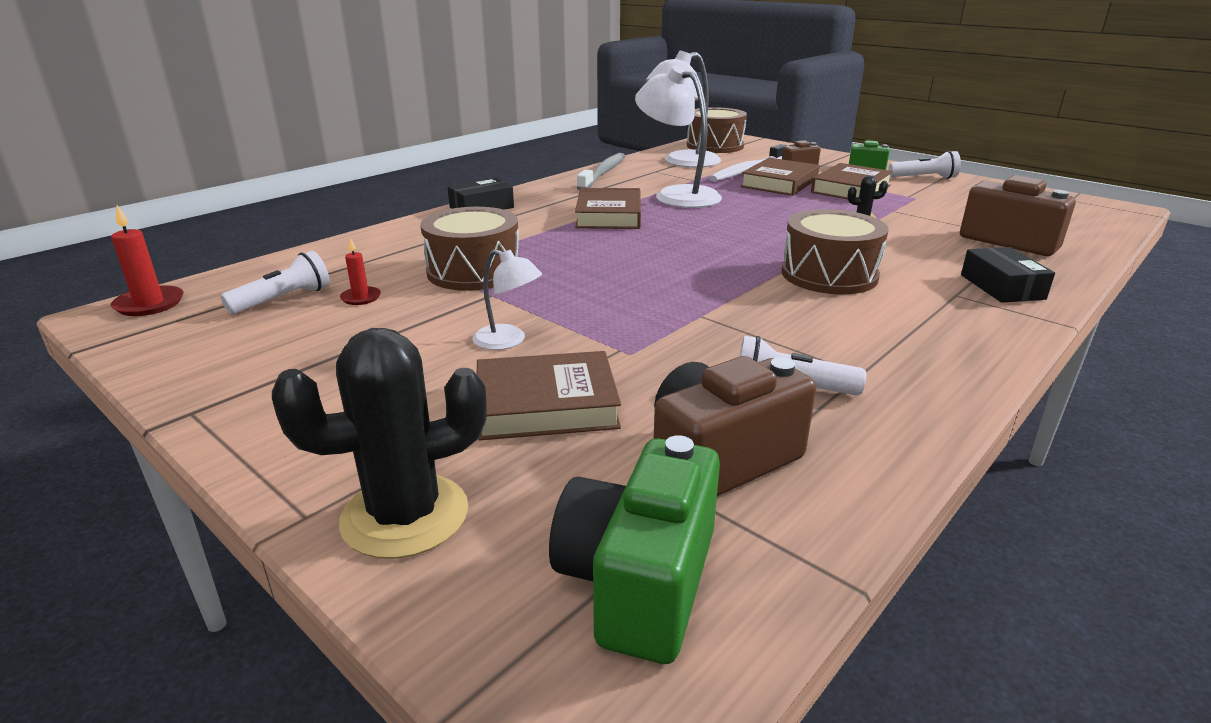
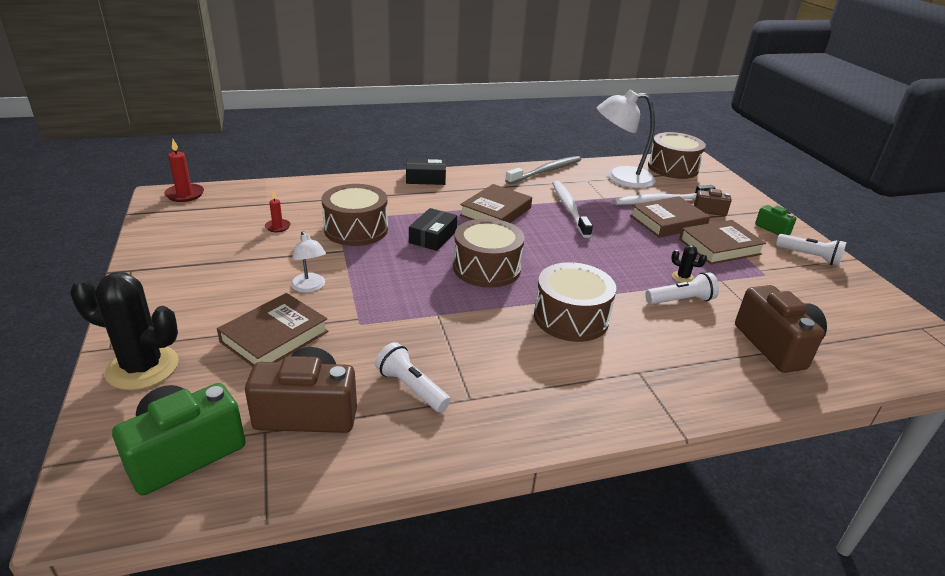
camera: 30 degrees right, 5 degrees up
(283, 299) = (242, 214): white flashlight -> white flashlight (681, 300)
(546, 404) = (274, 336): brown book -> brown book turned 75 degrees counterclockwise
(677, 195) = (569, 208): white lamp -> white toothbrush
(681, 262) = (487, 268): none -> brown drum
(1002, 287) = (689, 381): black box -> black box (433, 237)

